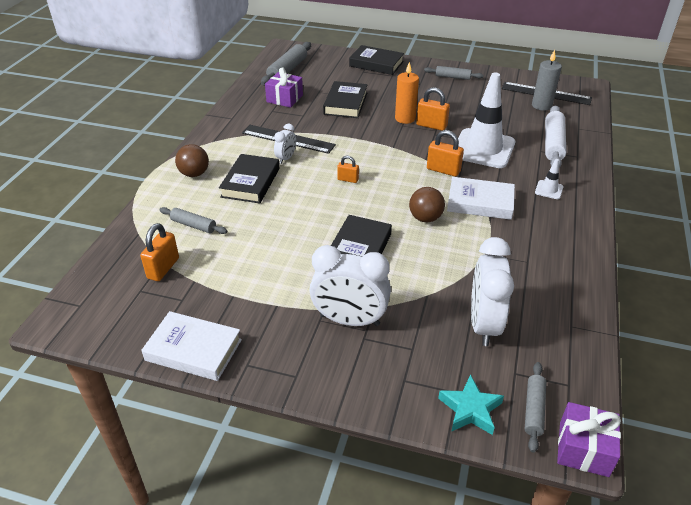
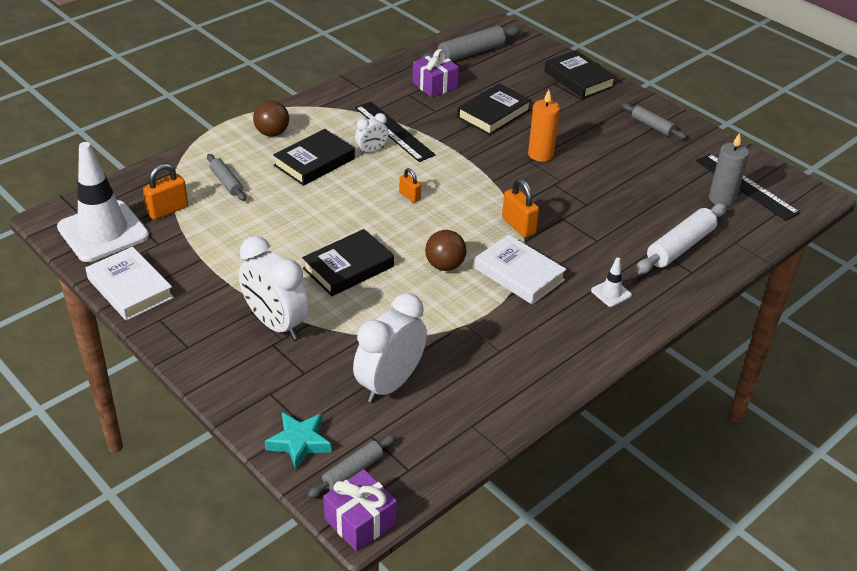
camera: 30 degrees right, 0 degrees up
(431, 125) = (561, 173): orange padlock -> none
(483, 149) = (590, 220): white traffic cone -> white traffic cone (103, 232)

